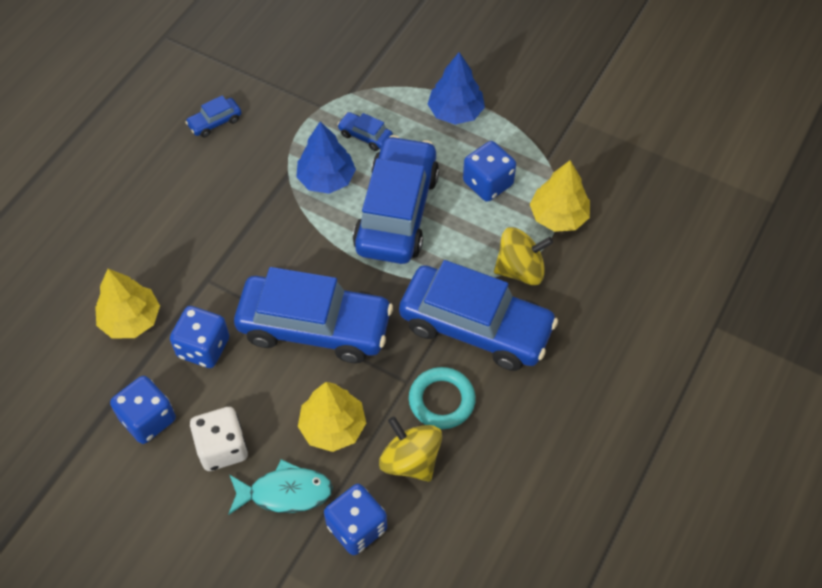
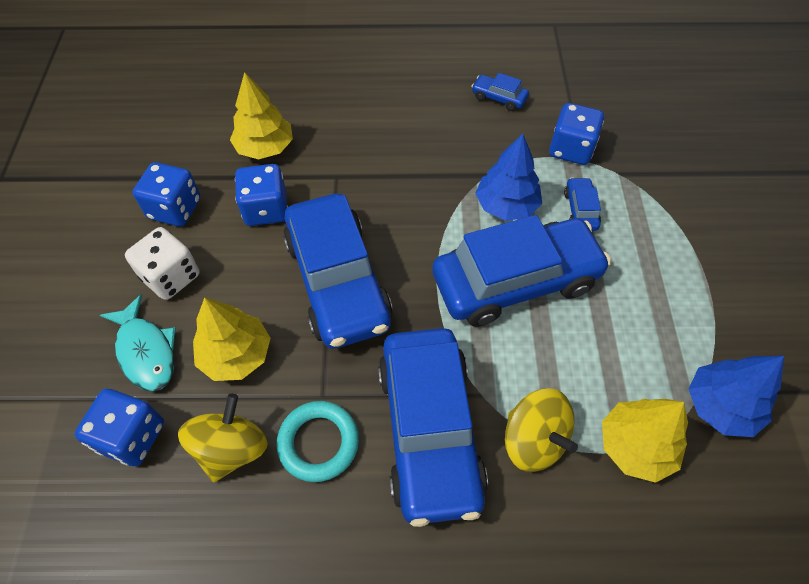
camera: 60 degrees right, 0 degrees up
(455, 112) = (678, 271): blue tree -> blue tree (720, 406)
(488, 183) = (617, 348): blue dice -> blue dice (571, 149)

